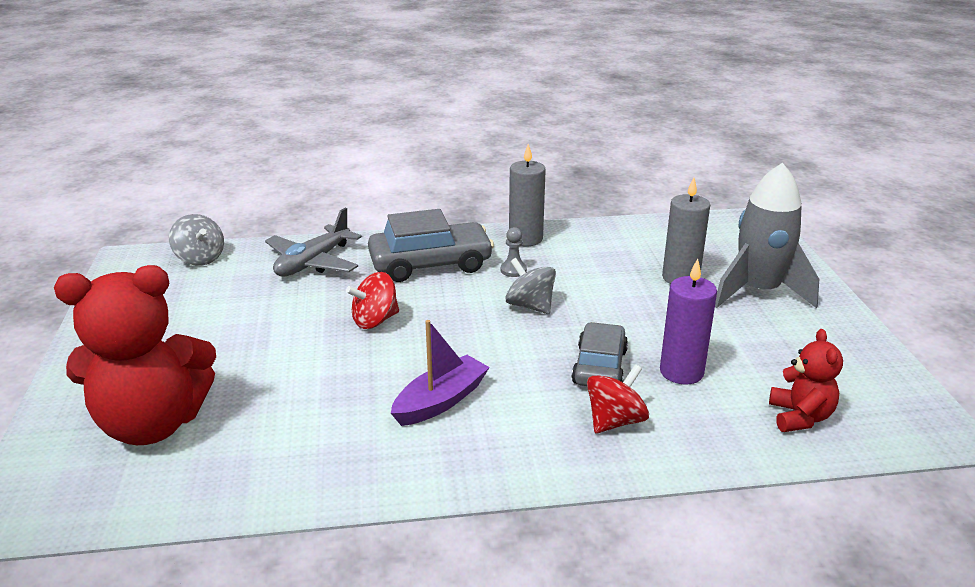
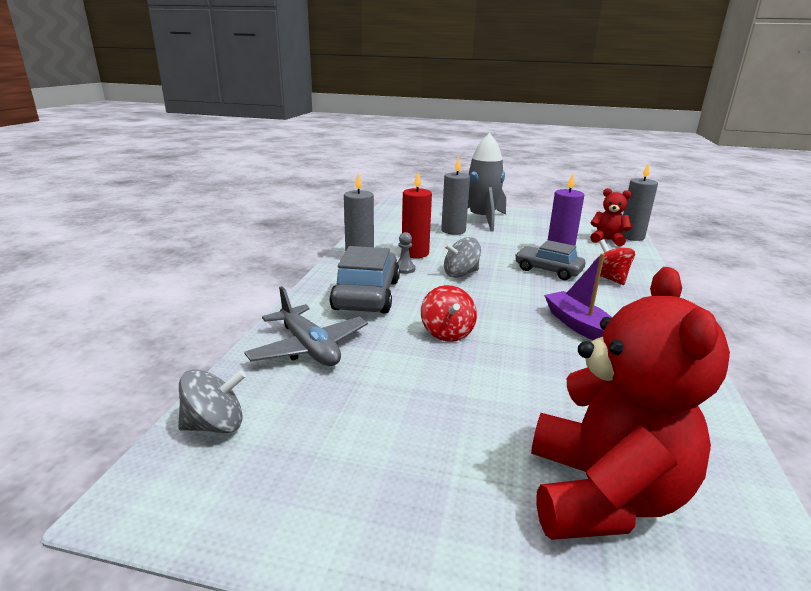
camera: 70 degrees left, 5 degrees down
(567, 267) = (415, 253): none -> red candle
(855, 445) = (631, 237): none -> grey candle

